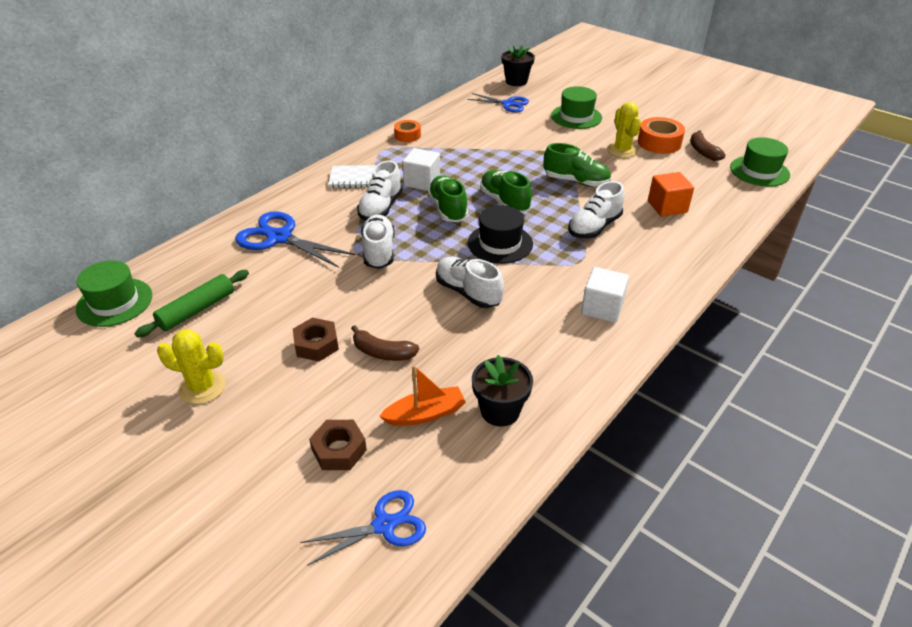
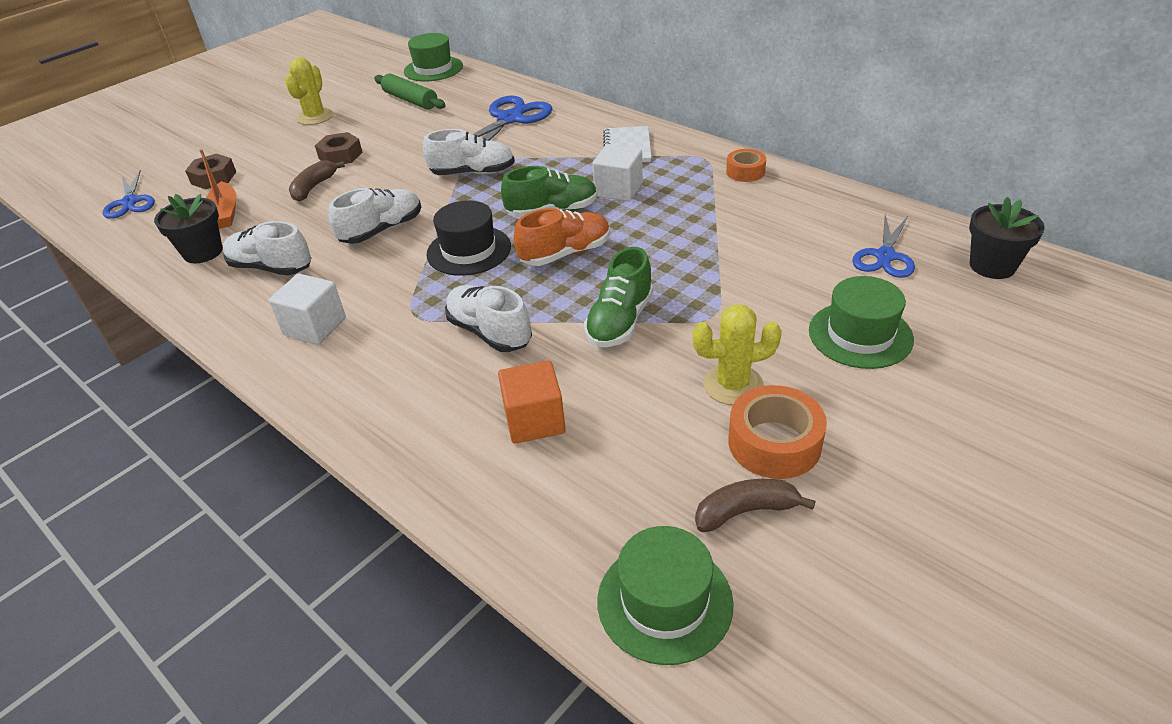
camera: 95 degrees right, 0 degrees up
(381, 208) = (560, 167): white shoe -> white shoe (271, 268)
(504, 202) = (565, 253): green shoe -> orange shoe

